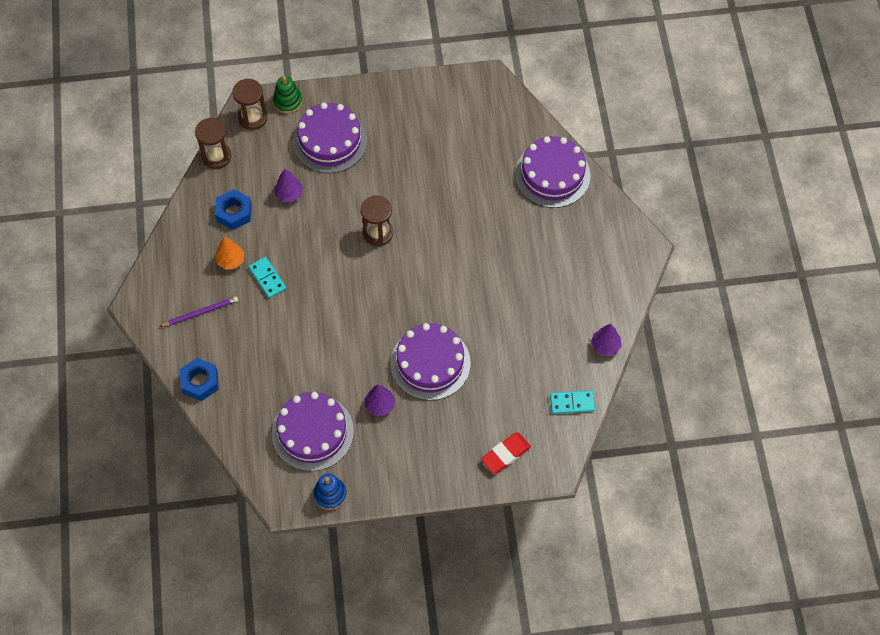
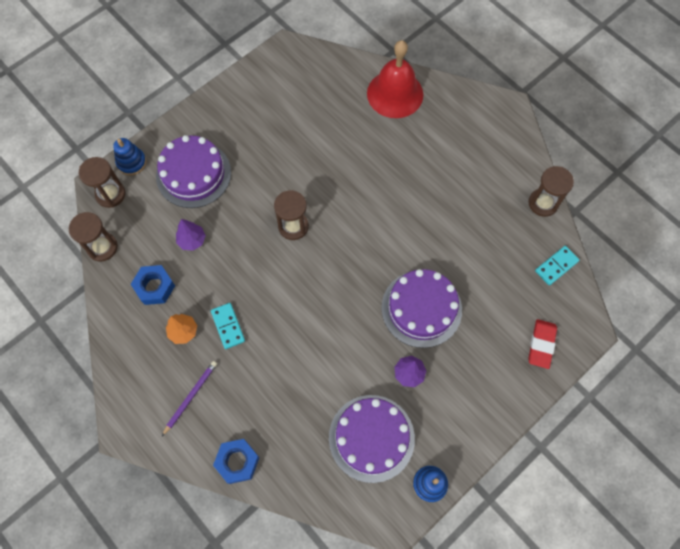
camera: 35 degrees left, 5 degrees up
(267, 278) = (228, 326): turquoise domino -> turquoise domino turned 45 degrees clockwise
(288, 101) = (131, 162): green stacking toy -> blue stacking toy
(552, 175) = (395, 94): purple cake -> red bell
(605, 346) = (543, 203): purple tree -> brown hourglass

